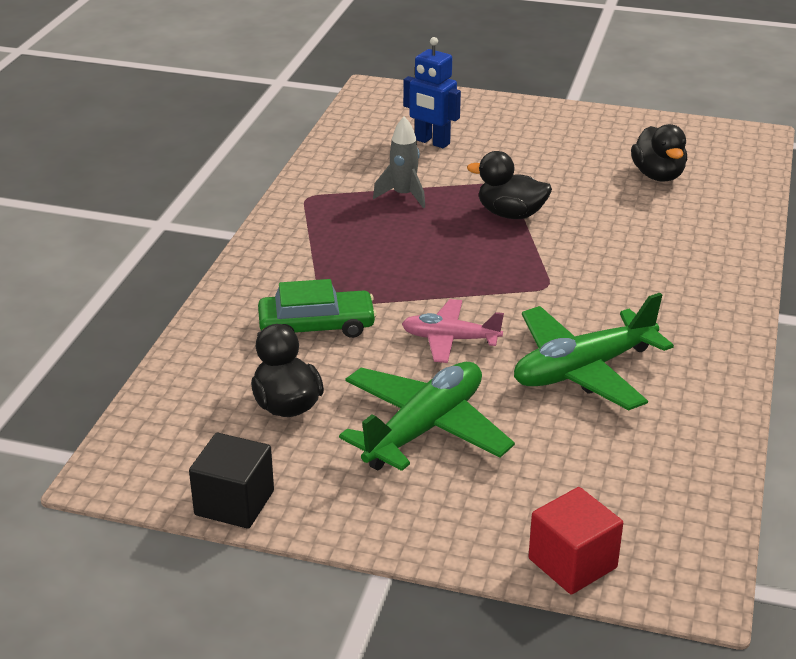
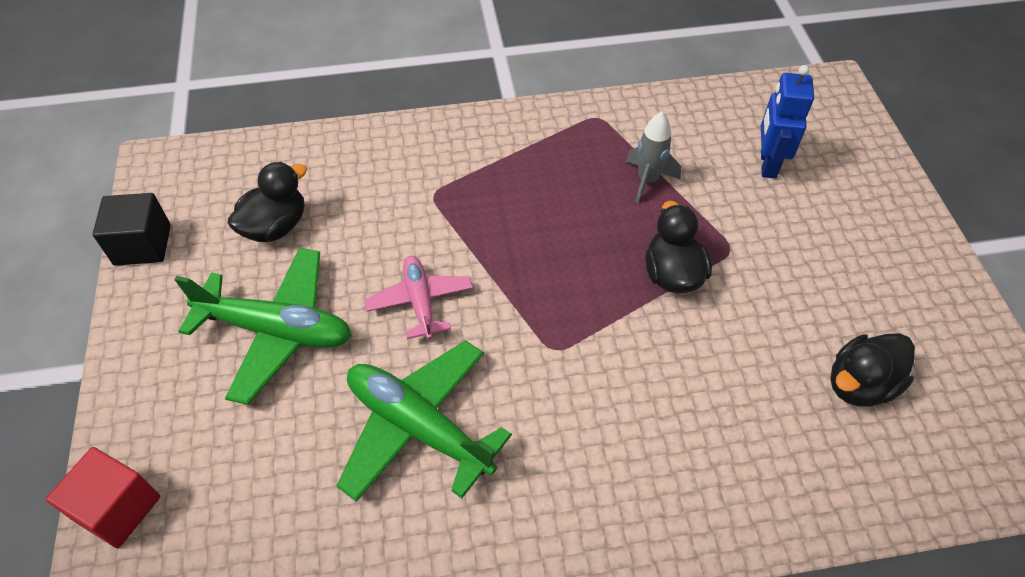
camera: 65 degrees right, 20 degrees up
(316, 326) = (396, 202): green car -> none

